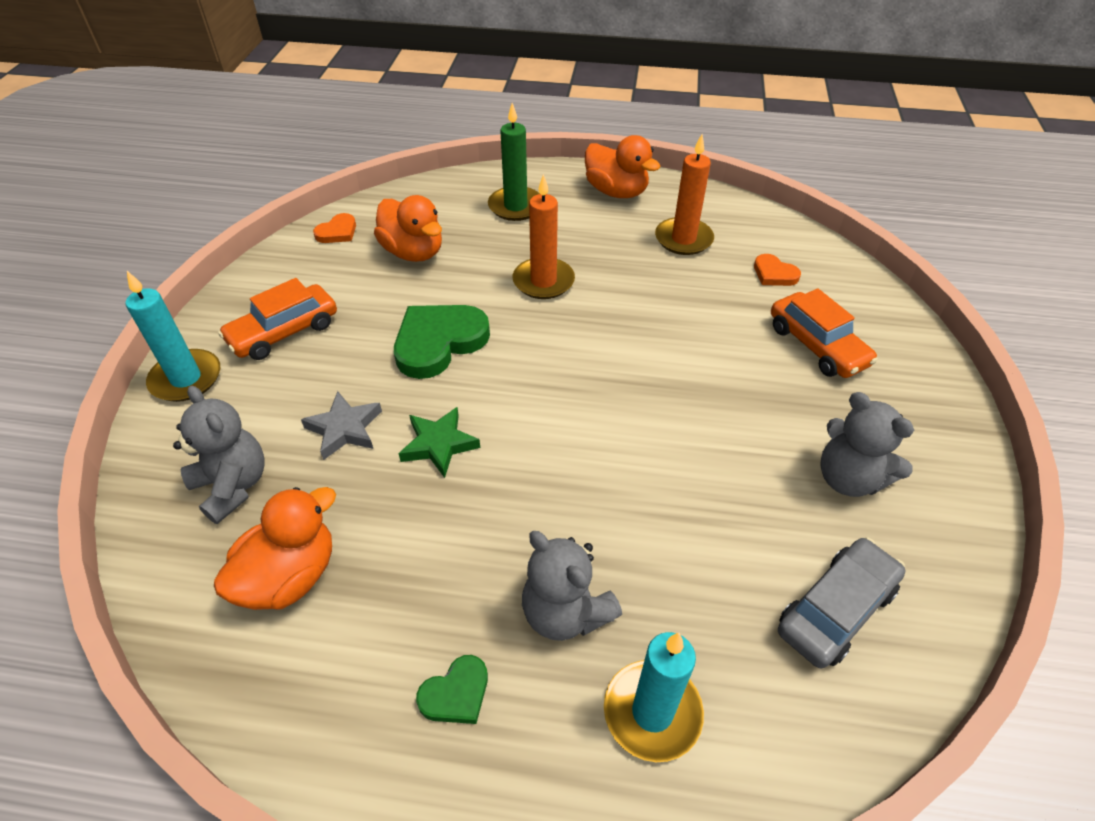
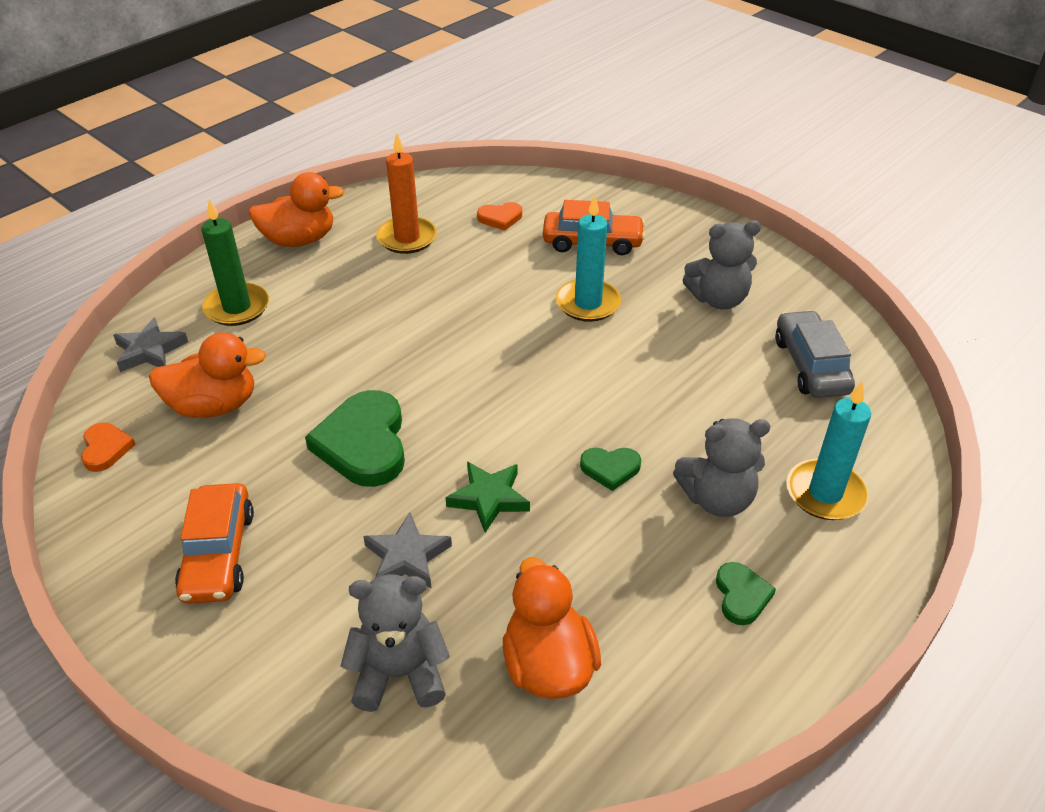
camera: 55 degrees left, 5 degrees down
(186, 378) = (199, 666): turquoise candle -> turquoise candle (588, 303)
(438, 196) = (150, 350): none -> grey star
(537, 508) = (610, 469): none -> green heart
(543, 281) = (361, 341): orange candle -> none

